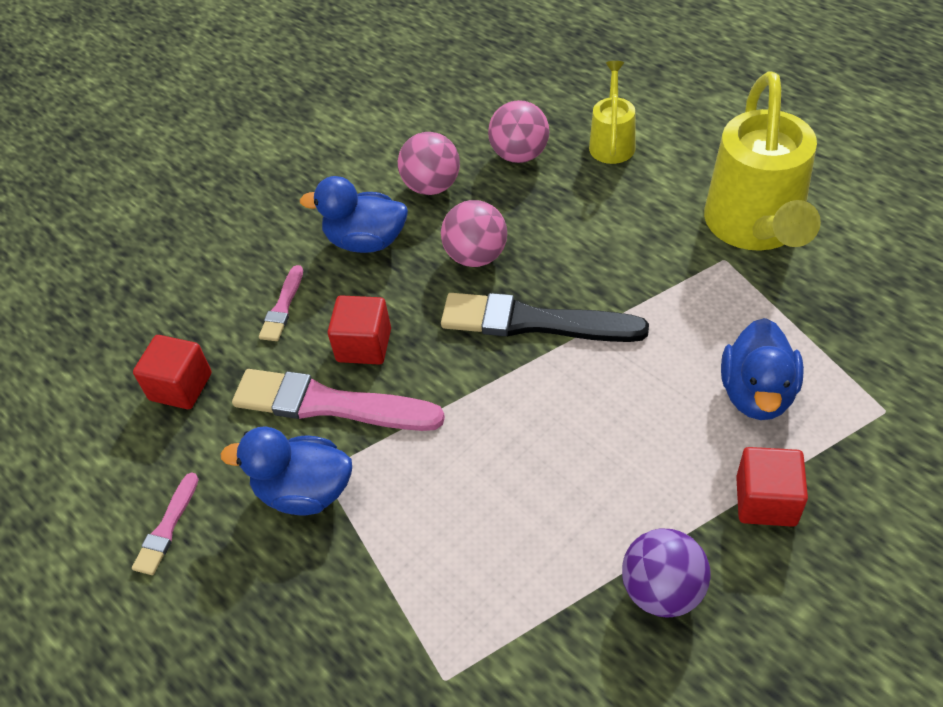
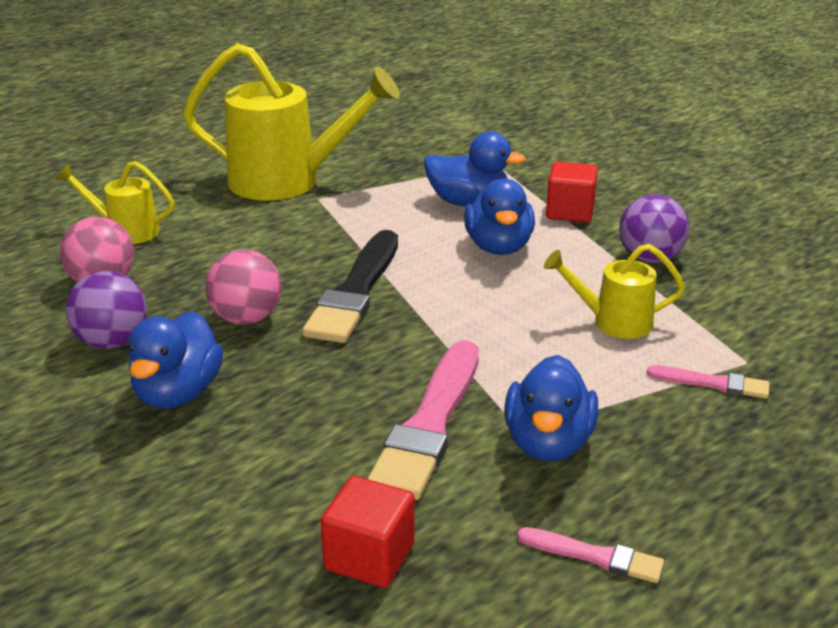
camera: 90 degrees left, 20 degrees down
(283, 307) = (260, 463): pink brush -> pink brush (712, 383)
(364, 345) = (349, 398): red cube -> none
(432, 186) = (112, 342): pink ball -> purple ball
(508, 546) = (613, 322): none -> yellow watering can
(653, 431) = (498, 247): none -> blue duck

